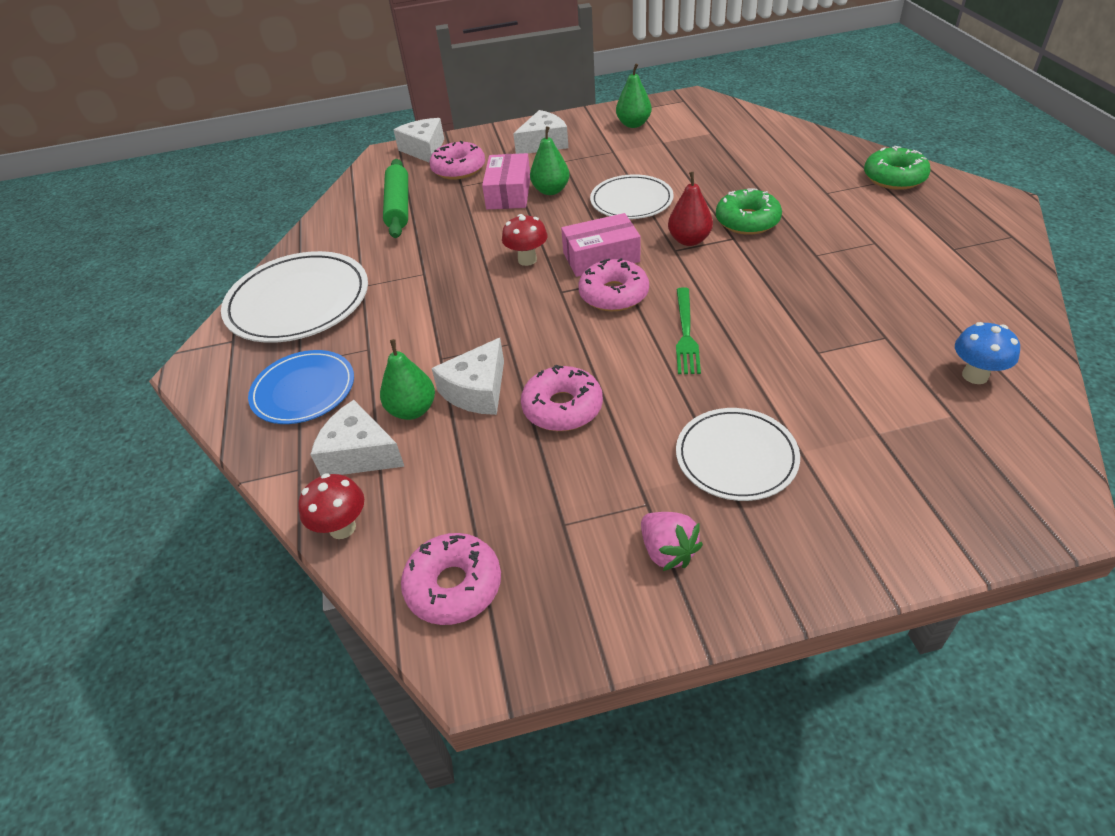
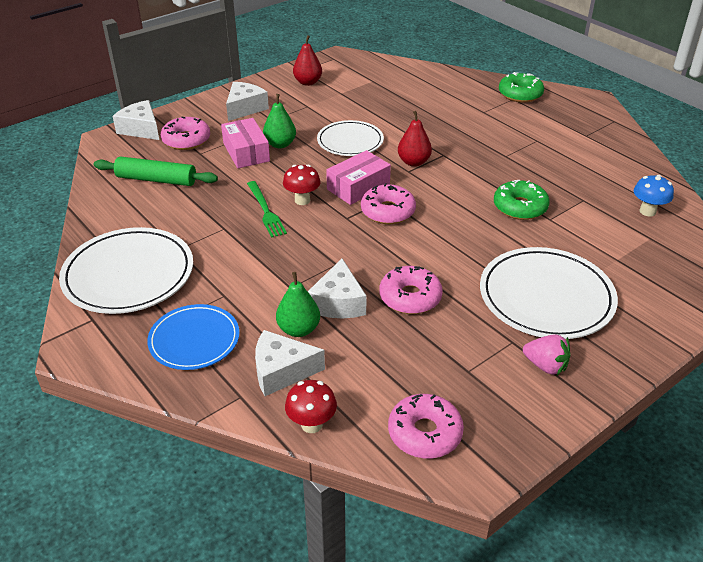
camera: 30 degrees left, 5 degrees down
(399, 206) = (156, 179): green rolling pin -> green rolling pin turned 45 degrees counterclockwise
(633, 124) = (308, 82): green pear -> red pear
(686, 333) = (458, 227): green fork -> green fork (266, 211)
(736, 457) = (546, 297): white plate -> white plate, size x1.57
(747, 221) = (444, 141): green donut -> green donut (520, 207)

